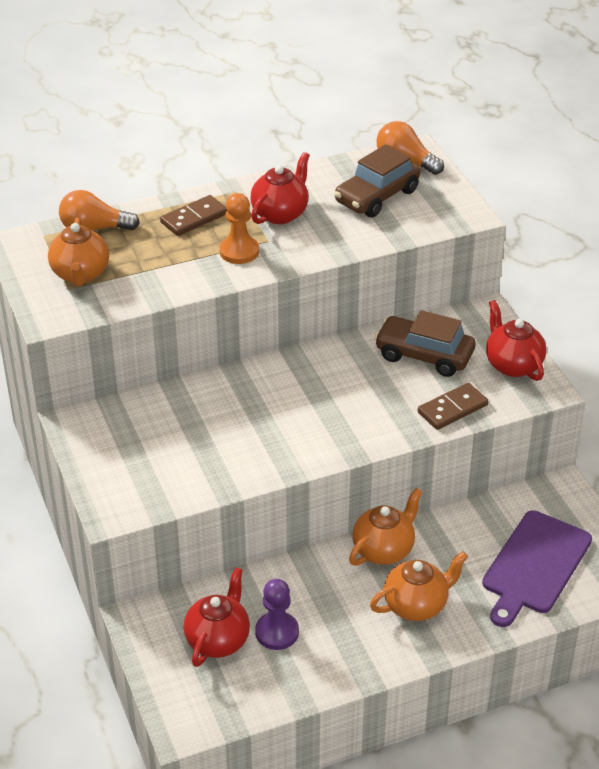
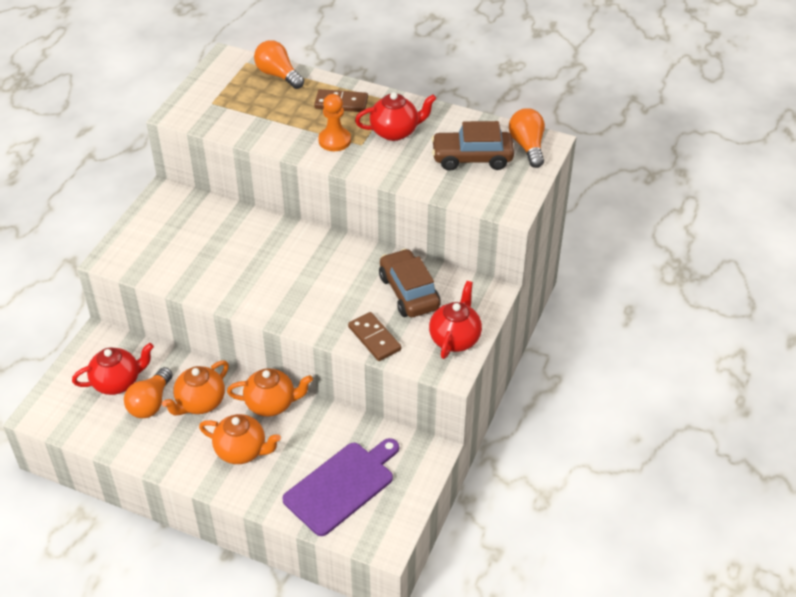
camera: 45 degrees right, 5 degrees up
(80, 274) = (230, 98): orange teapot -> orange teapot (200, 403)
(277, 632) = (150, 403): purple pawn -> orange light bulb
(452, 409) = (374, 338): brown domino -> brown domino turned 45 degrees clockwise
(534, 566) = (342, 486): purple cutting board -> purple cutting board turned 150 degrees clockwise

